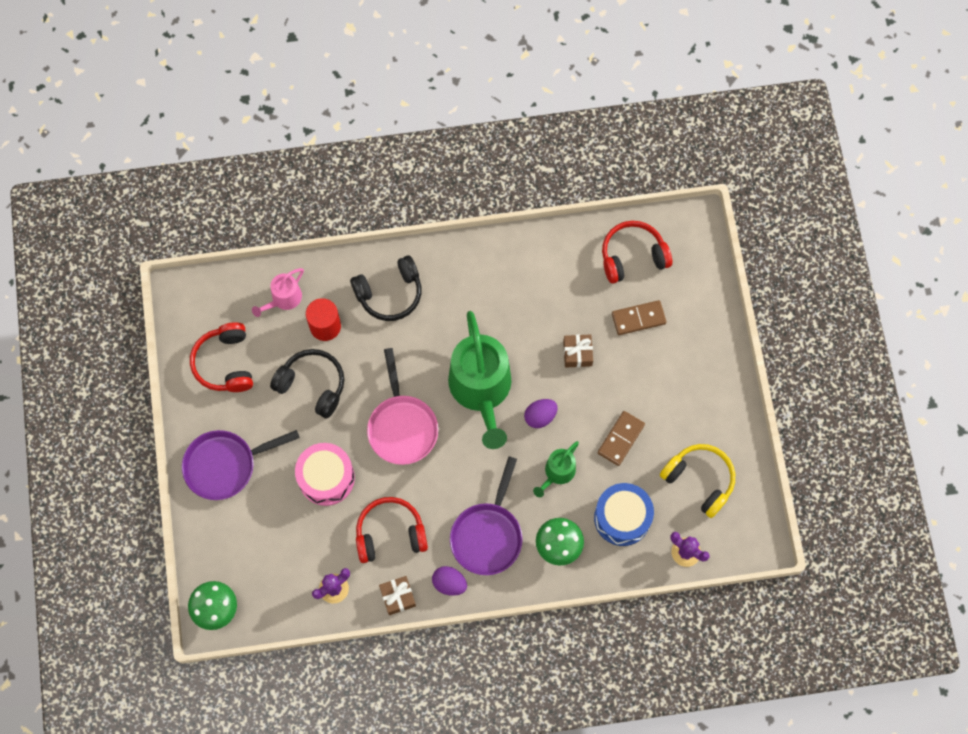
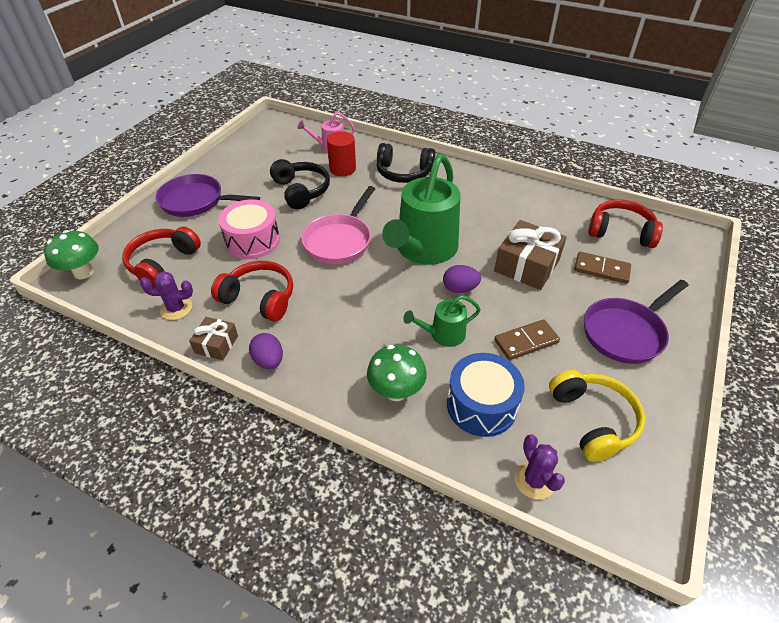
camera: 35 degrees right, 25 degrees down
(225, 363) = (259, 157): red headphones -> red headphones (162, 263)
(488, 535) = (338, 345): purple pan -> purple pan (626, 332)
(577, 353) = (527, 266): brown gift -> brown gift, size x1.78

